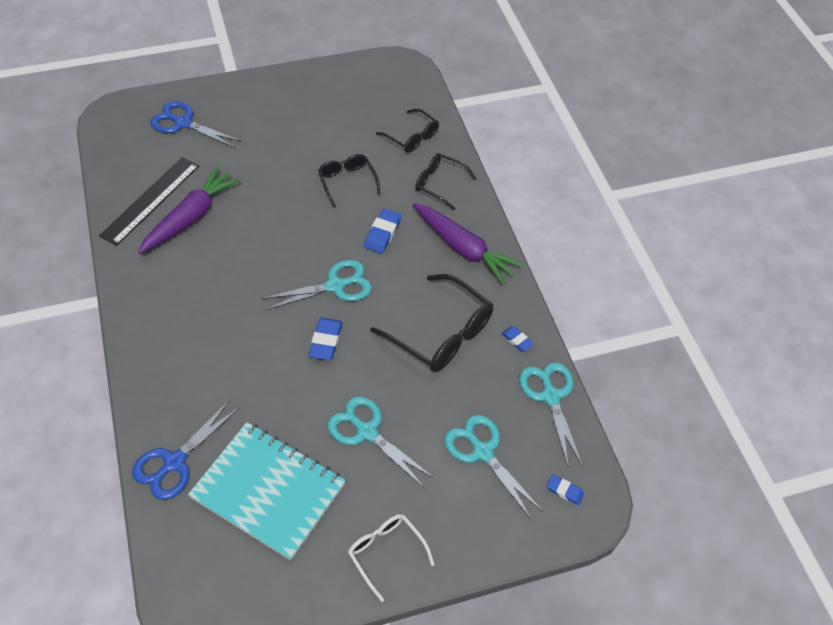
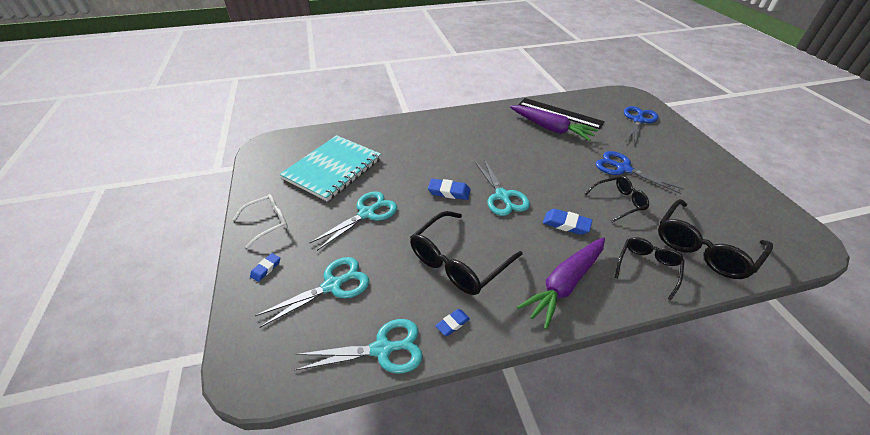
camera: 95 degrees right, 10 degrees down
(174, 462) = (362, 134): blue scissors -> blue scissors (623, 169)
(411, 137) = (703, 247): black glasses -> black glasses, size x1.67
(564, 491) = (274, 350): blue eraser -> blue eraser (266, 269)

